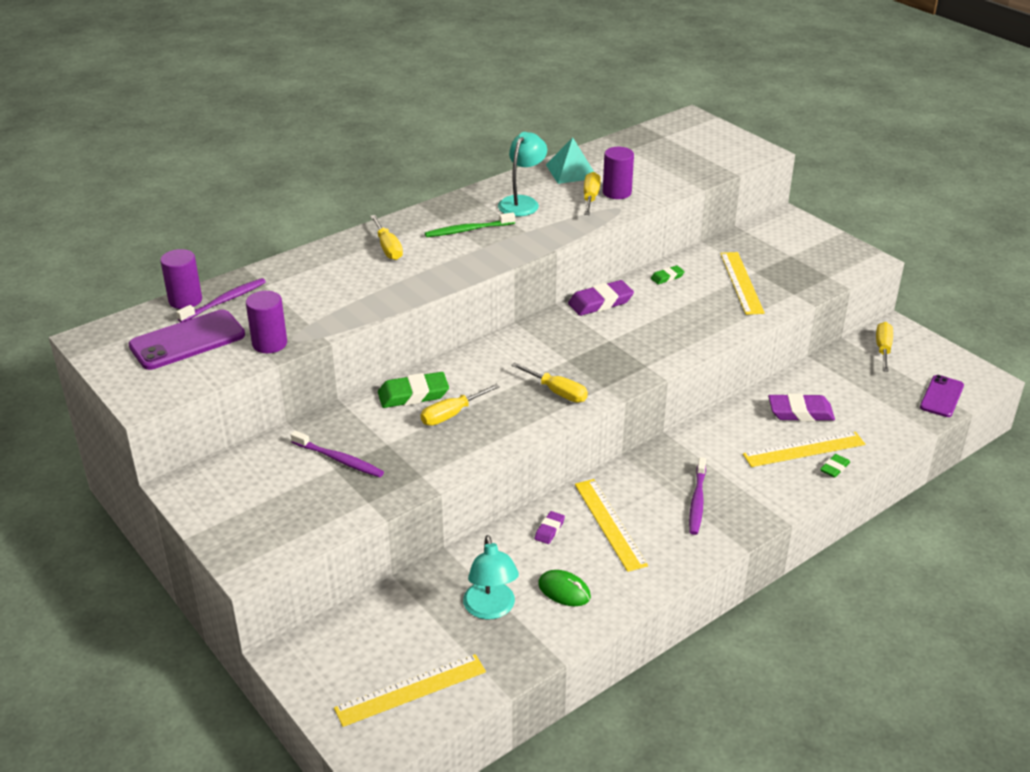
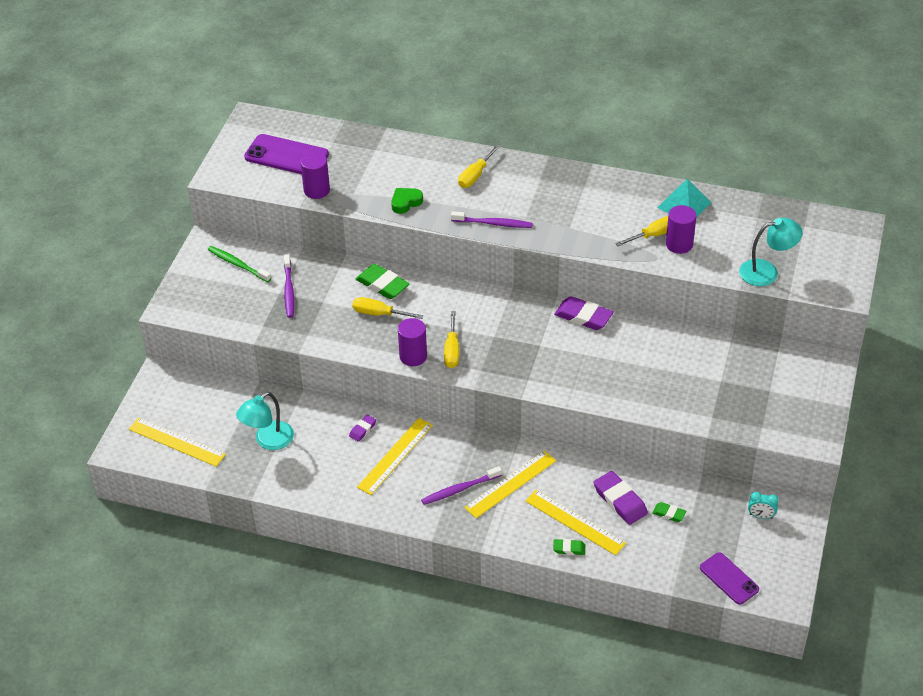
camera: 55 degrees right, 10 degrees up
(185, 300) = (325, 128): purple cylinder -> purple cylinder (413, 356)
(225, 301) = (341, 144): purple toothbrush -> purple toothbrush (494, 223)
(368, 299) = (405, 202): none -> green heart
(467, 230) = (539, 199): green toothbrush -> green toothbrush (237, 264)
(522, 202) = (607, 204): turquoise lamp -> turquoise lamp (766, 272)
(549, 530) = (362, 429): purple eraser -> purple eraser turned 45 degrees counterclockwise
(564, 590) = (313, 466): green mouse -> none
(667, 277) = (657, 335): green eraser -> green eraser (669, 514)
(741, 282) = (695, 380): yellow ruler -> yellow ruler (510, 484)
(883, 349) = (761, 516): yellow screwdriver -> turquoise clock
(941, 396) = (729, 578): purple phone -> purple phone turned 60 degrees clockwise

